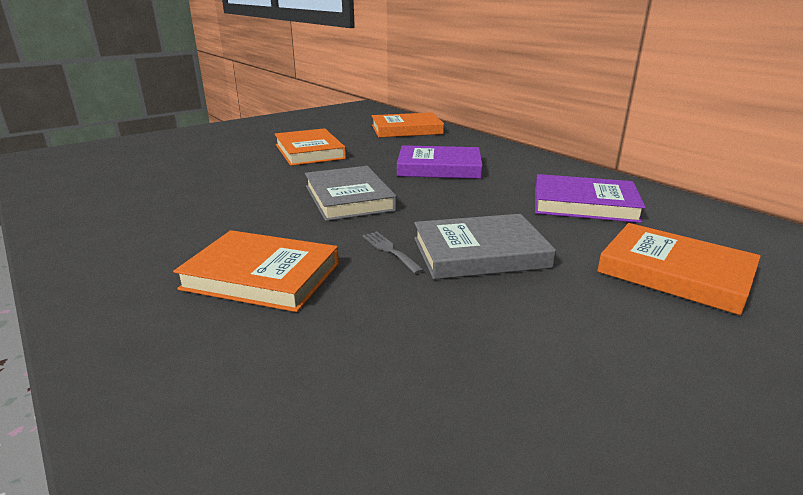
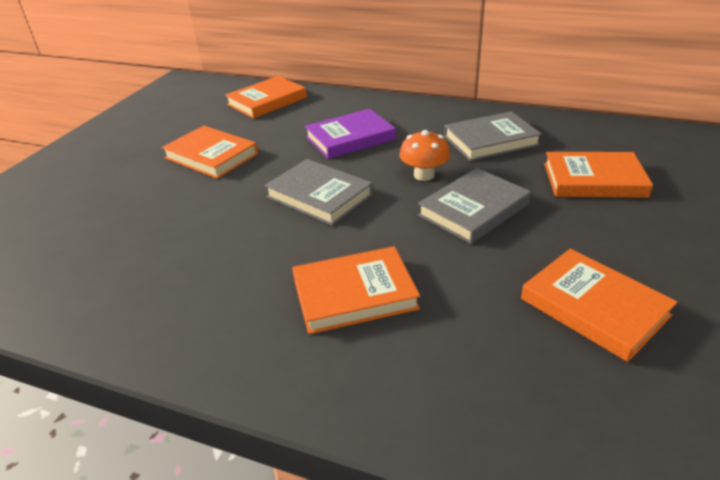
camera: 30 degrees left, 10 degrees up
(389, 250) = (414, 233): grey fork -> none
(468, 211) = (424, 175): none -> orange mushroom
(494, 398) = (594, 307): none -> orange book
(584, 204) = (490, 140): purple book -> grey book

